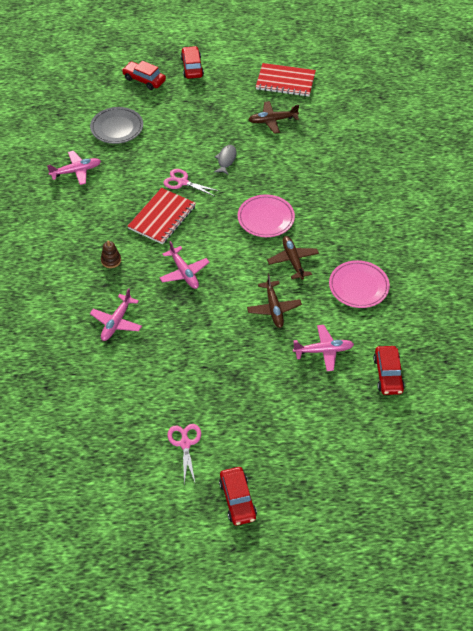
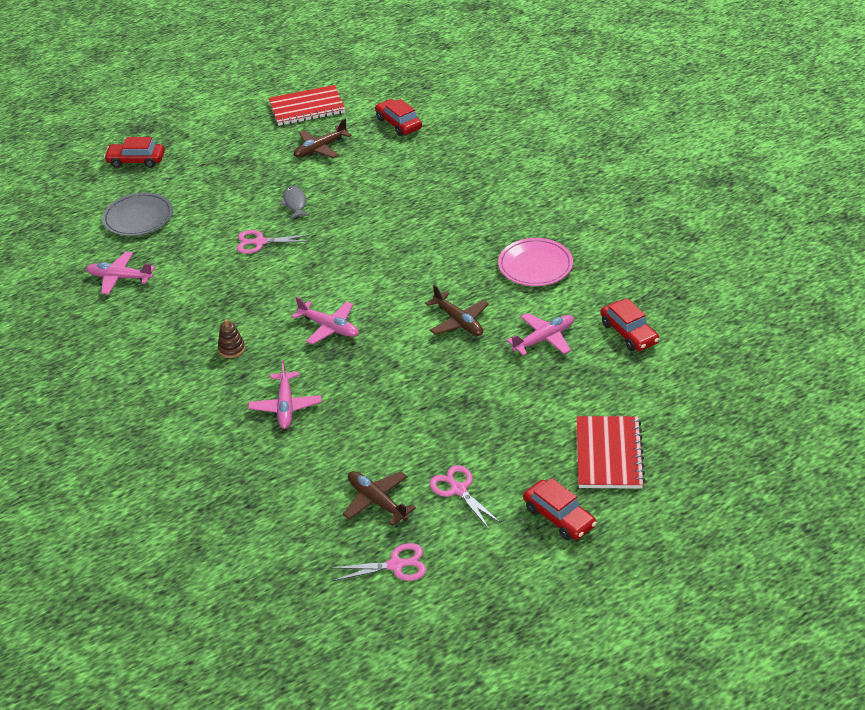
camera: 25 degrees left, 10 degrees down
(76, 171) = (120, 278): pink plane -> pink plane turned 120 degrees counterclockwise
(108, 481) = (396, 565): none -> pink scissors
(162, 217) = (262, 284): red notebook -> red notebook (609, 454)
(192, 67) = (186, 130): red car -> red car (398, 123)
(266, 218) = (384, 241): pink plate -> none
(293, 260) = (445, 269): brown plane -> brown plane (377, 501)

